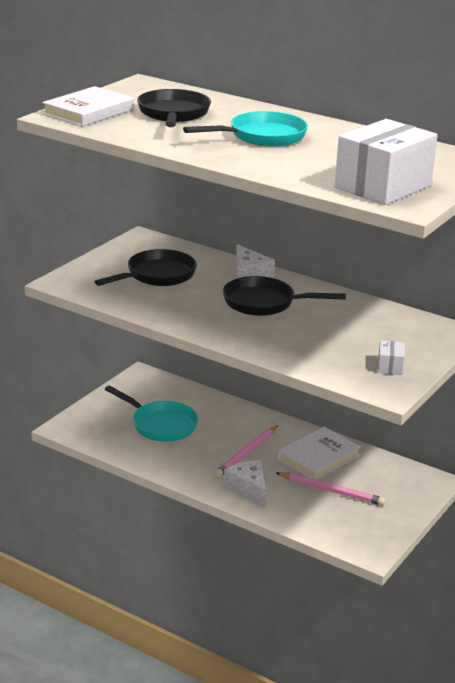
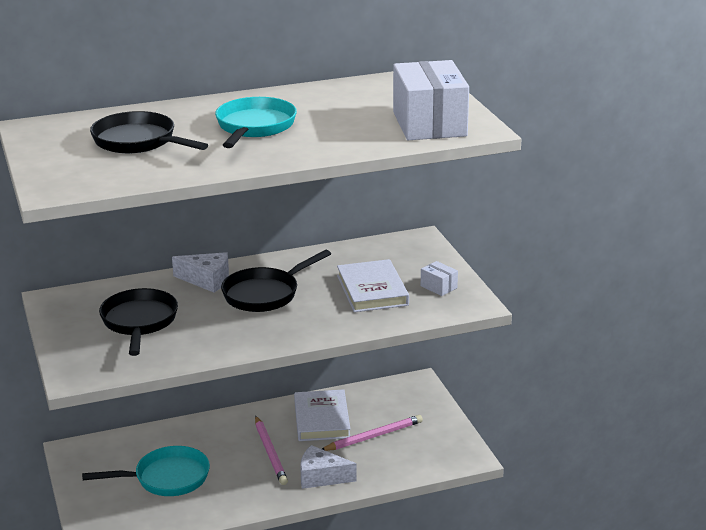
camera: 50 degrees left, 0 degrees up
(88, 112) = (66, 173): white book -> white book (372, 290)

